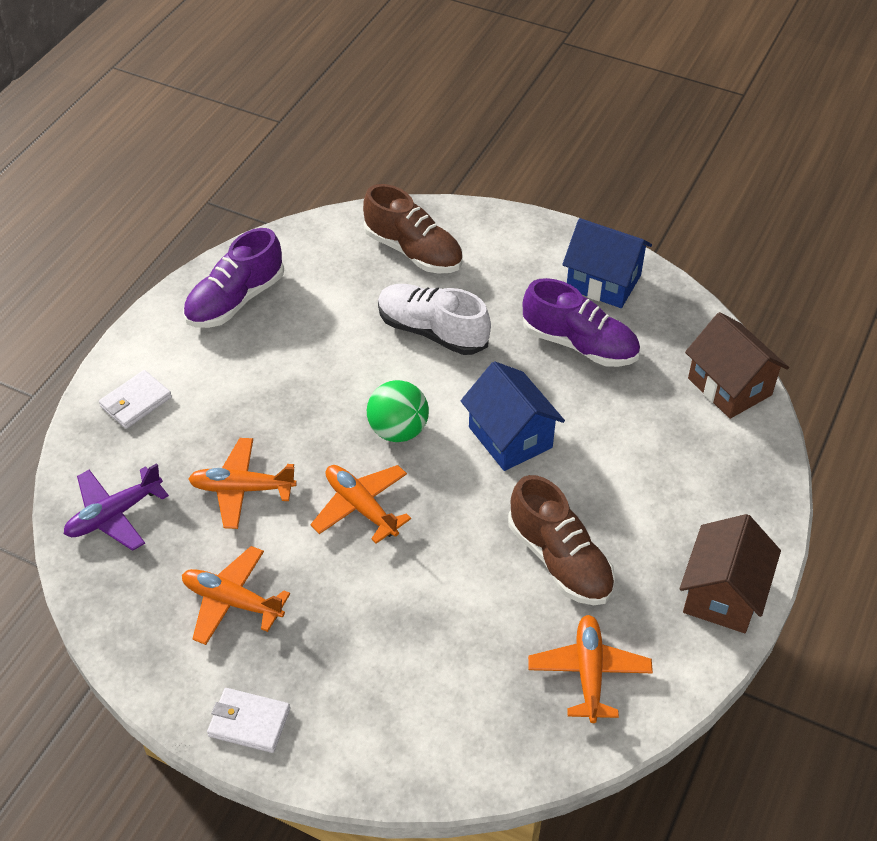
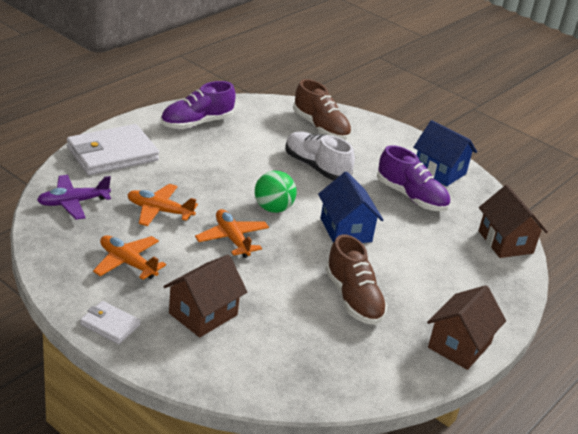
camera: 10 degrees right, 15 degrees down
(136, 402) = (112, 154): white wallet -> white wallet, size x1.97
(368, 658) = (203, 314): none -> brown house
(589, 673) = (349, 361): orange plane -> none

